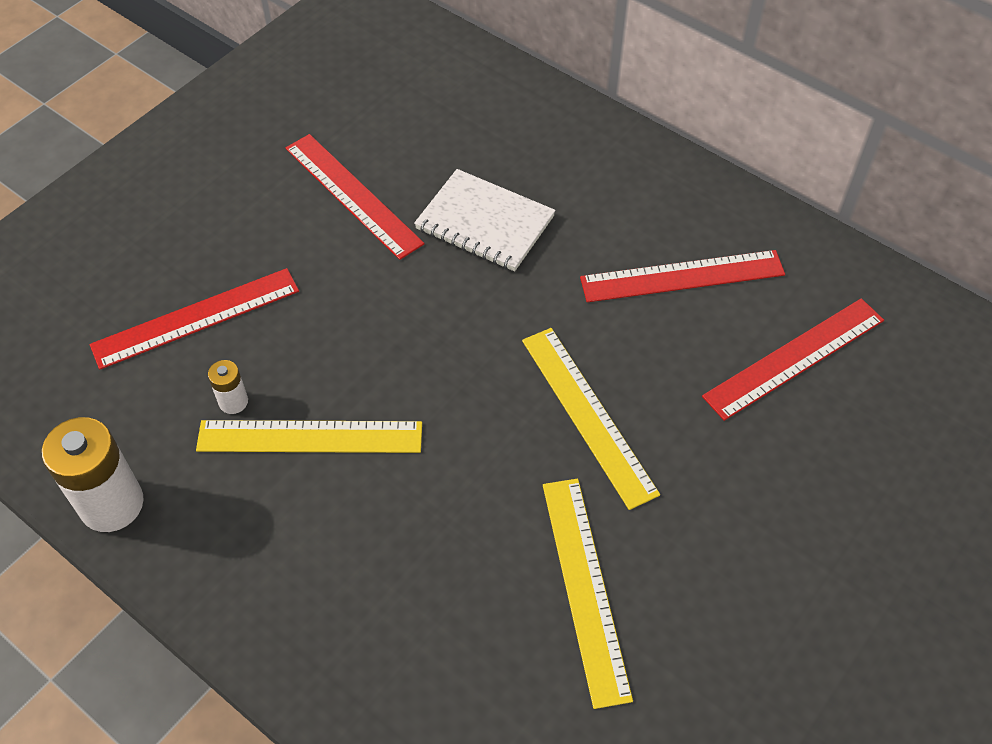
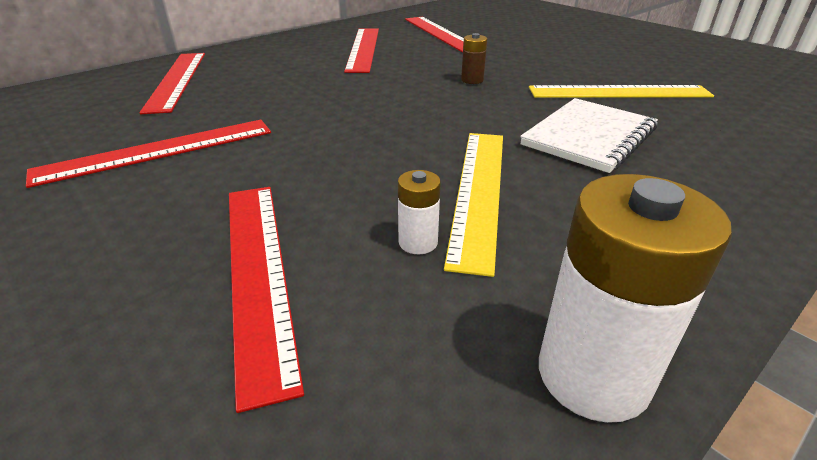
camera: 80 degrees left, 20 degrees down
(484, 223) = (260, 97): white notebook -> white notebook (589, 137)
(516, 137) = (176, 80): none -> red ruler
(588, 415) = (472, 80): yellow ruler -> brown battery

